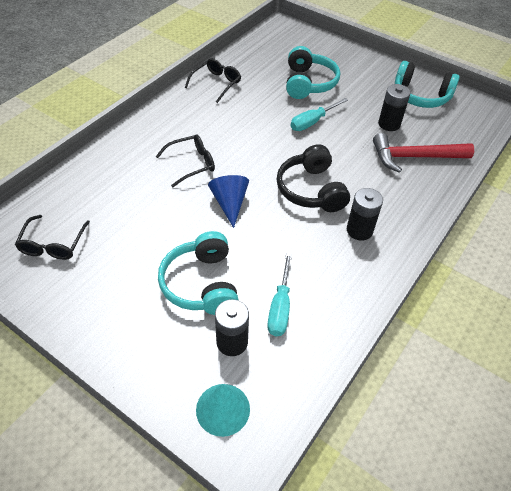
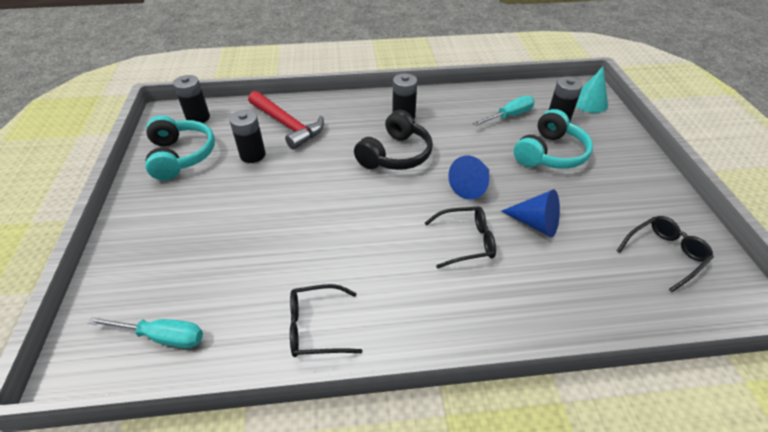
camera: 130 degrees left, 5 degrees down
(159, 206) = (535, 223): none -> blue cone
(191, 164) = (466, 241): black glasses -> black glasses turned 150 degrees clockwise
(308, 83) = (230, 243): turquoise headphones -> none
(312, 122) = (303, 201): turquoise screwdriver -> turquoise screwdriver (162, 337)
(470, 120) = (198, 118): none -> black battery

